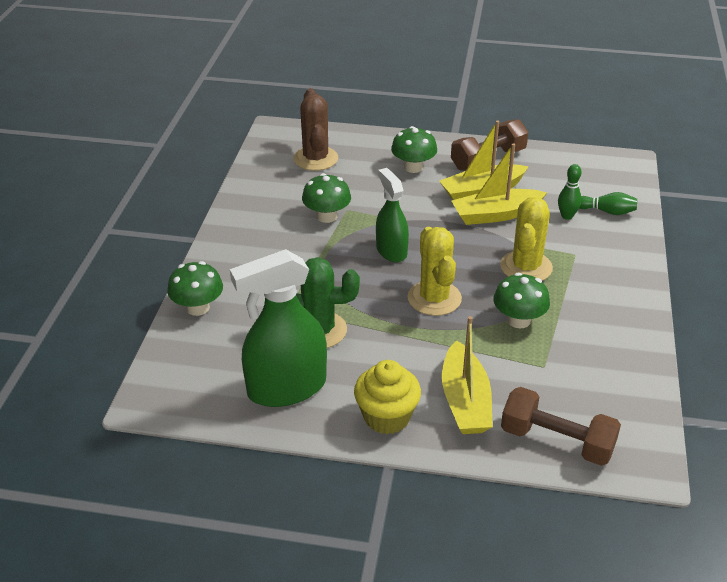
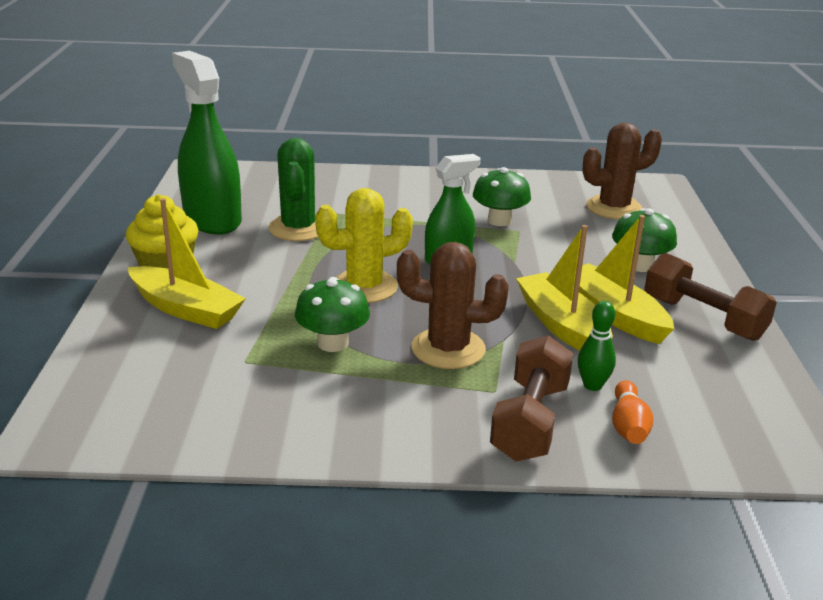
camera: 80 degrees right, 10 degrees down
(198, 308) = (324, 175): green mushroom -> none
(465, 401) = (186, 309): yellow boat -> yellow boat turned 135 degrees counterclockwise
(526, 267) = (448, 349): yellow cactus -> brown cactus
(556, 441) = (111, 368): brown dumbbell -> brown dumbbell (530, 421)
(607, 211) = (628, 426): green bowling pin -> orange bowling pin

